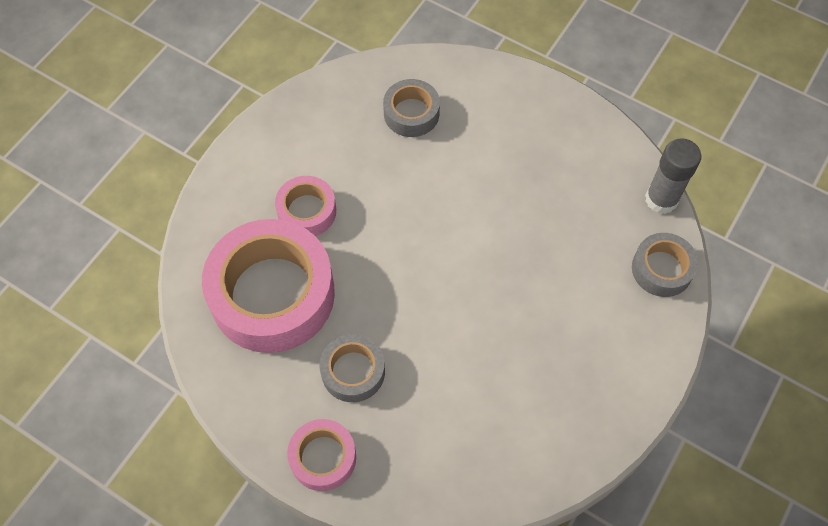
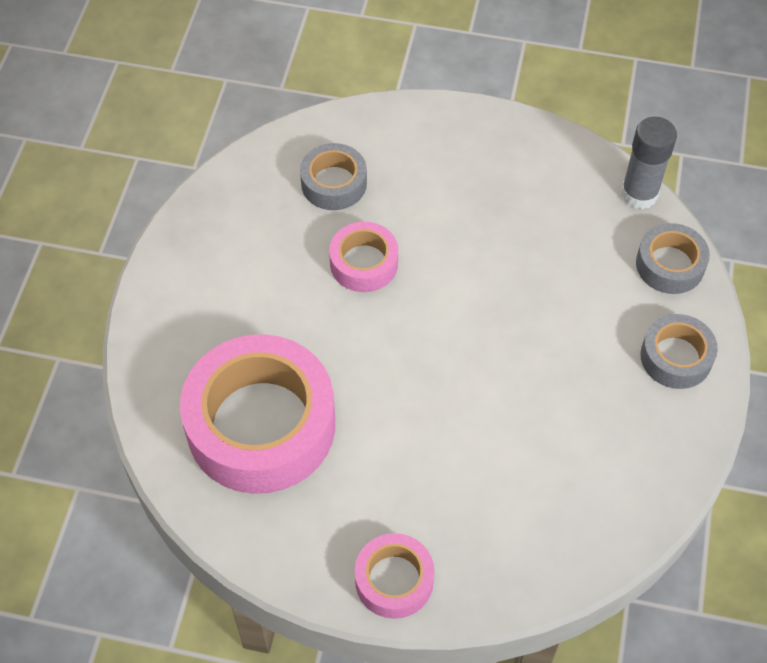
camera: 20 degrees left, 5 degrees down
(307, 211) = (261, 323): pink tape -> pink tape (364, 263)
(353, 371) = (387, 478): grey tape -> grey tape (676, 357)

